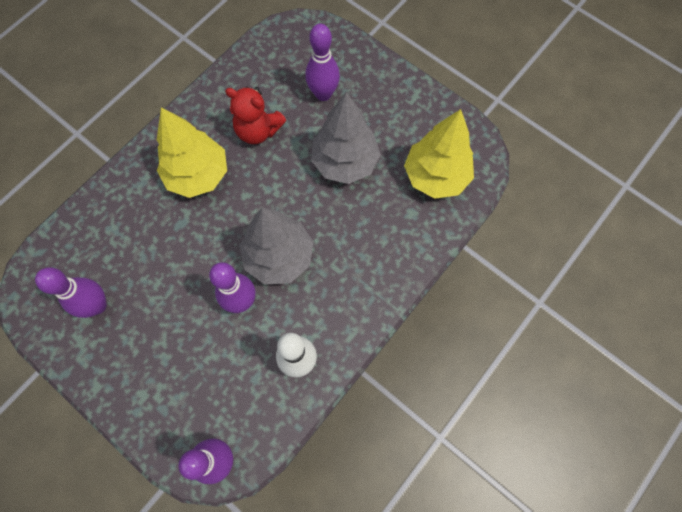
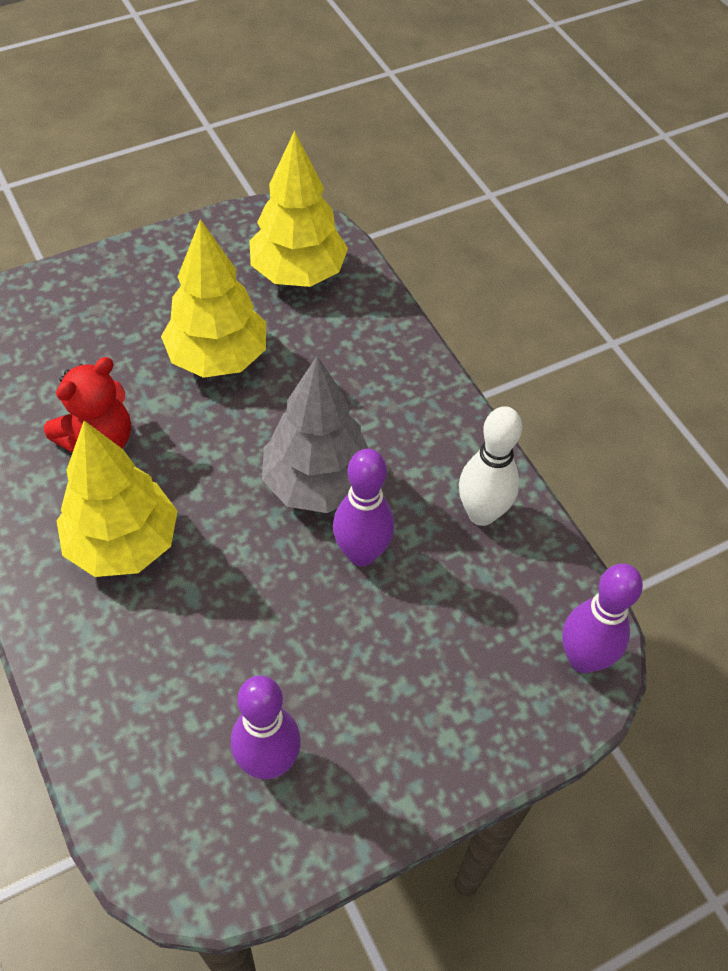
camera: 70 degrees left, 15 degrees down
(323, 94) = (93, 343): purple bowling pin -> none
(345, 162) = (218, 358): grey tree -> yellow tree

